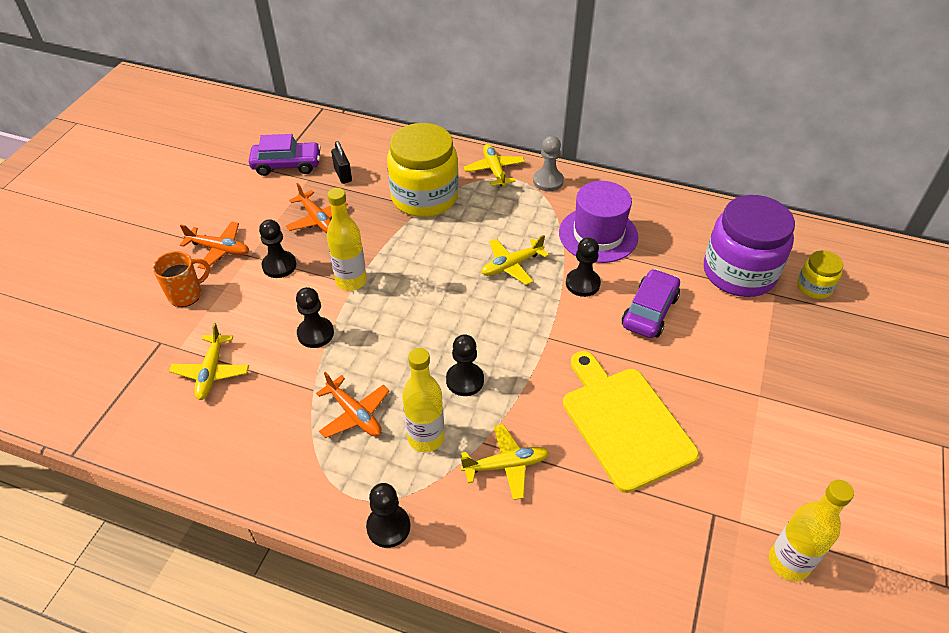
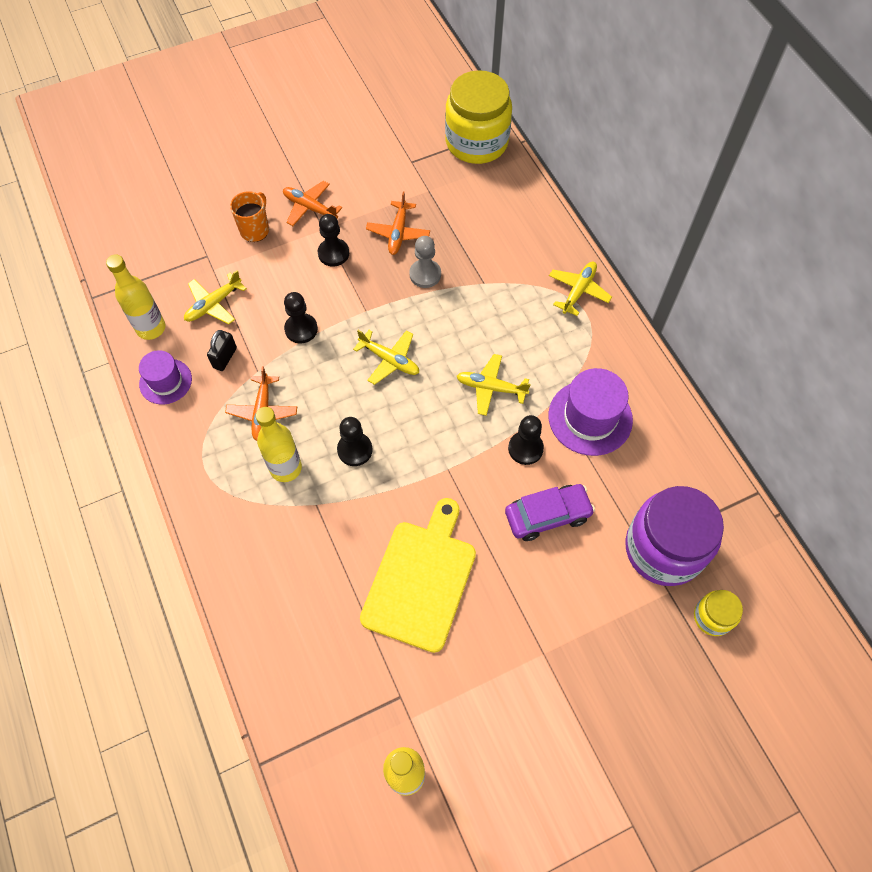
camera: 45 degrees right, 15 degrees up
(186, 294) = (255, 230): orange mug -> orange mug turned 75 degrees counterclockwise
(219, 249) = (309, 208): orange plane -> orange plane turned 150 degrees clockwise
(234, 462) = (165, 381): none -> purple hat
(287, 165) = (427, 165): purple car -> none
(343, 175) = (457, 205): black padlock -> black padlock (225, 358)
(351, 281) = (366, 306): yellow bottle -> yellow bottle (151, 328)
(388, 527) = (202, 506): black pawn -> none
(424, 197) = (495, 274): yellow jar -> yellow jar (476, 142)
(506, 465) = (312, 534): yellow plane -> yellow plane (390, 360)
(548, 181) = (610, 336): grey pawn -> grey pawn (425, 274)

